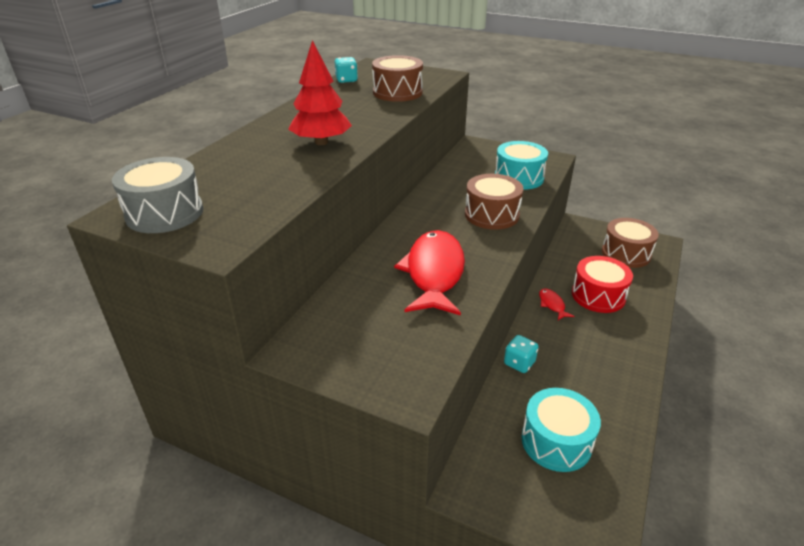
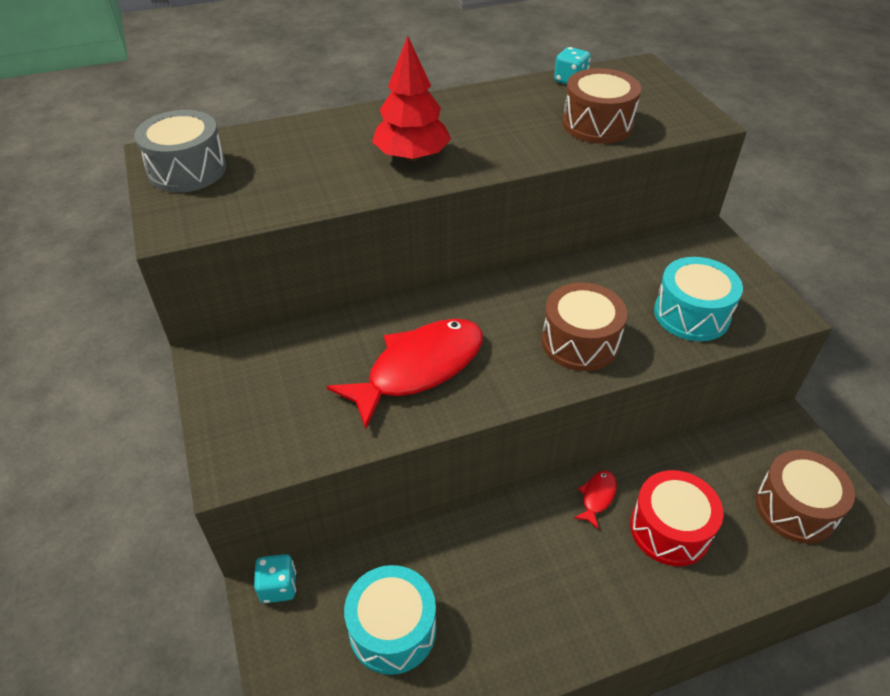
camera: 45 degrees right, 10 degrees up
(519, 363) = (469, 528): turquoise dice -> turquoise dice (278, 587)

